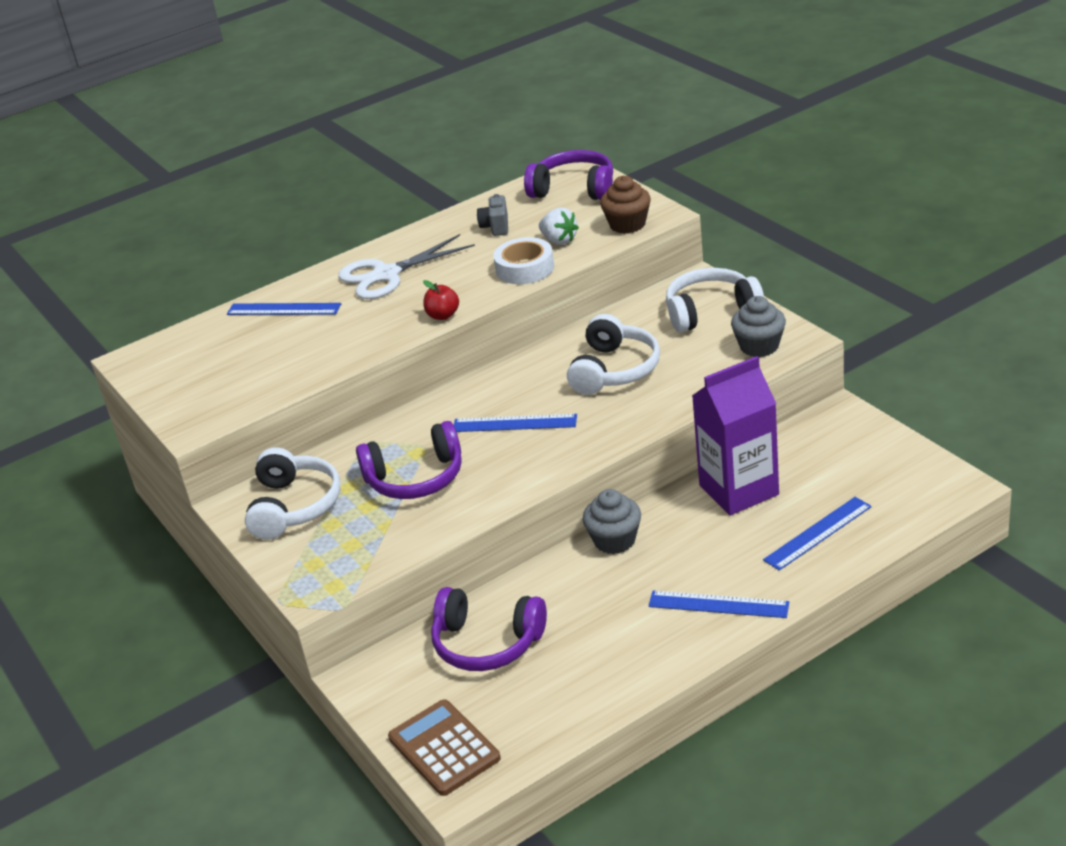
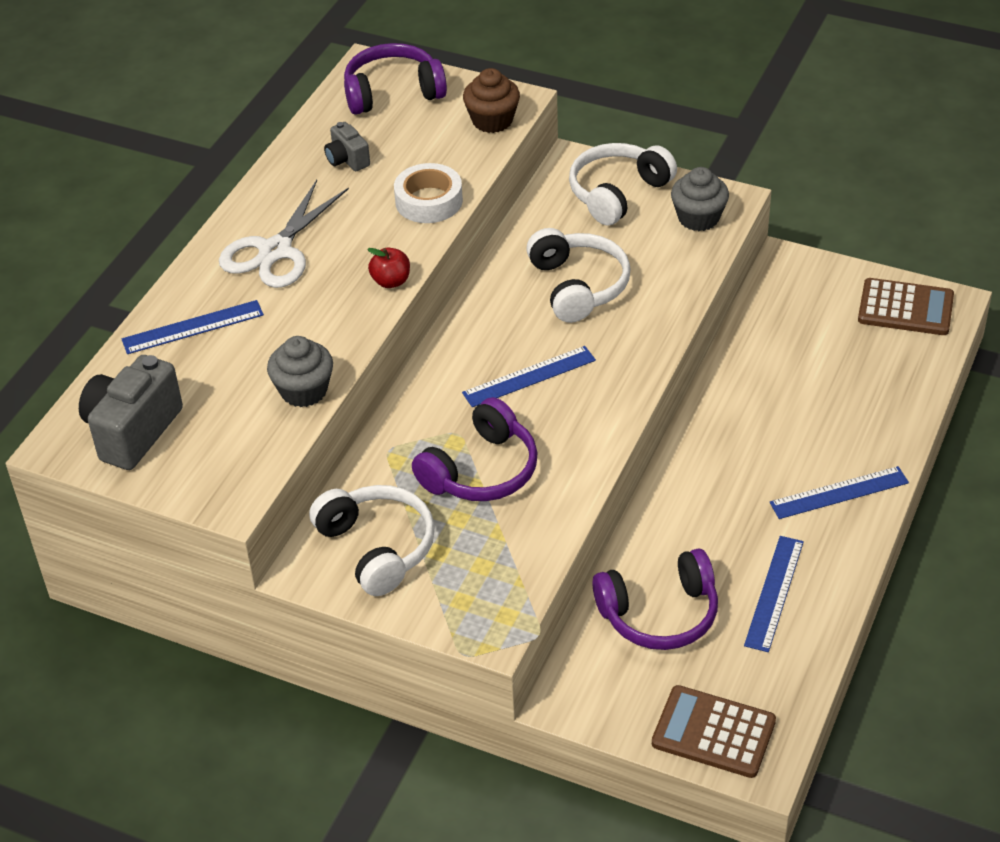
camera: 35 degrees left, 10 degrees up
(180, 364) = (133, 431): none -> grey camera
(559, 240) = (435, 158): white strawberry -> none
(614, 540) = (689, 464): grey cupcake -> grey cupcake (304, 391)
(739, 490) = (760, 372): purple carton -> none
(818, 533) = (867, 391): blue ruler -> blue ruler (774, 593)
(914, 478) = (905, 308): none -> brown calculator

